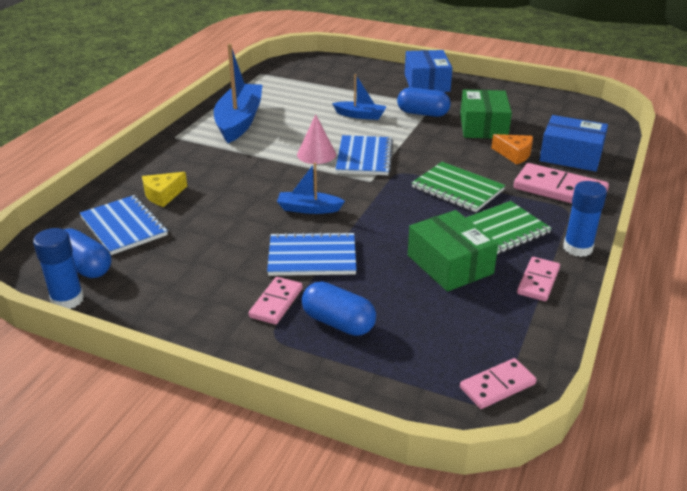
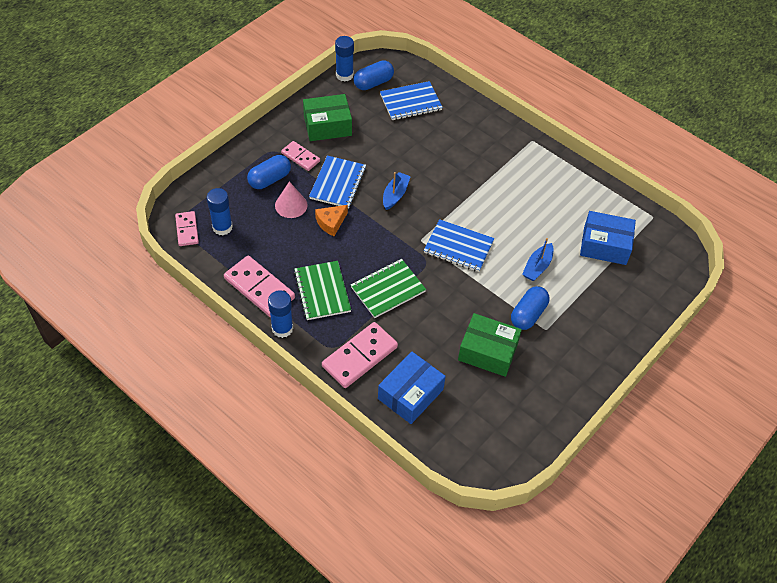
camera: 105 degrees right, 20 degrees up
(163, 195) = (444, 124): yellow cheese -> none
(239, 121) = (549, 183): blue boat -> none
(316, 154) = (474, 218): pink cone -> pink cone (291, 205)
(427, 83) = (599, 343): blue box -> blue box (605, 245)
(450, 264) = (298, 249): green box -> green box (327, 125)
(464, 346) = (222, 227): none -> blue glue stick
(514, 154) = (428, 352): orange cheese -> orange cheese (331, 223)
(538, 281) = (259, 288): pink domino -> pink domino, size x1.69

